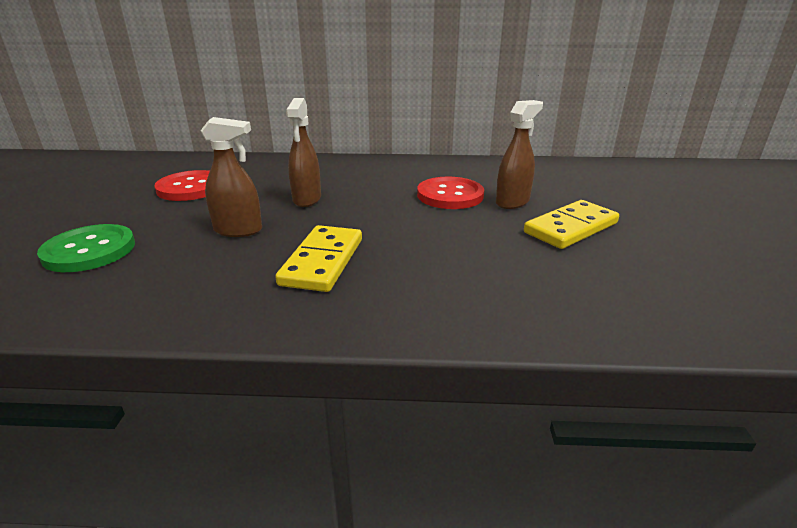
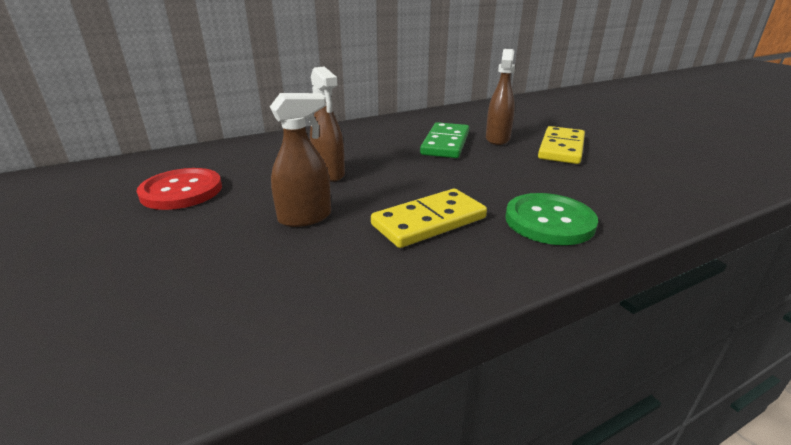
camera: 30 degrees left, 0 degrees up
(89, 250) = (154, 288): green button -> green button (549, 221)
(323, 261) = (429, 222): yellow domino -> yellow domino turned 75 degrees clockwise
(450, 195) = (445, 143): red button -> green domino

